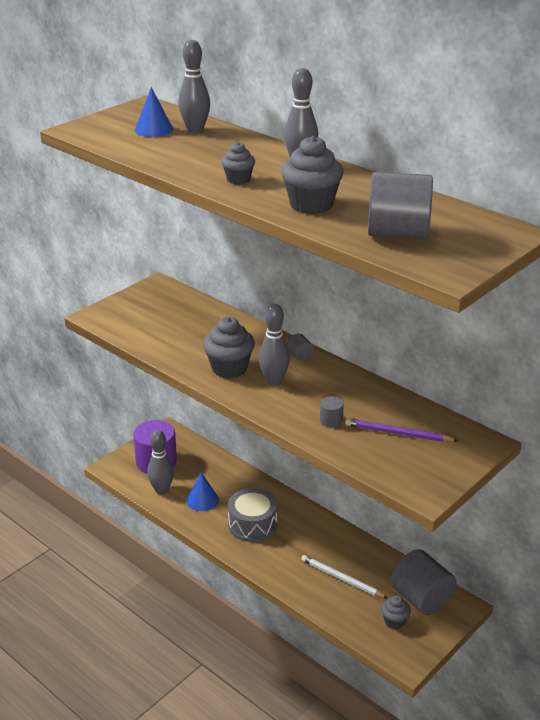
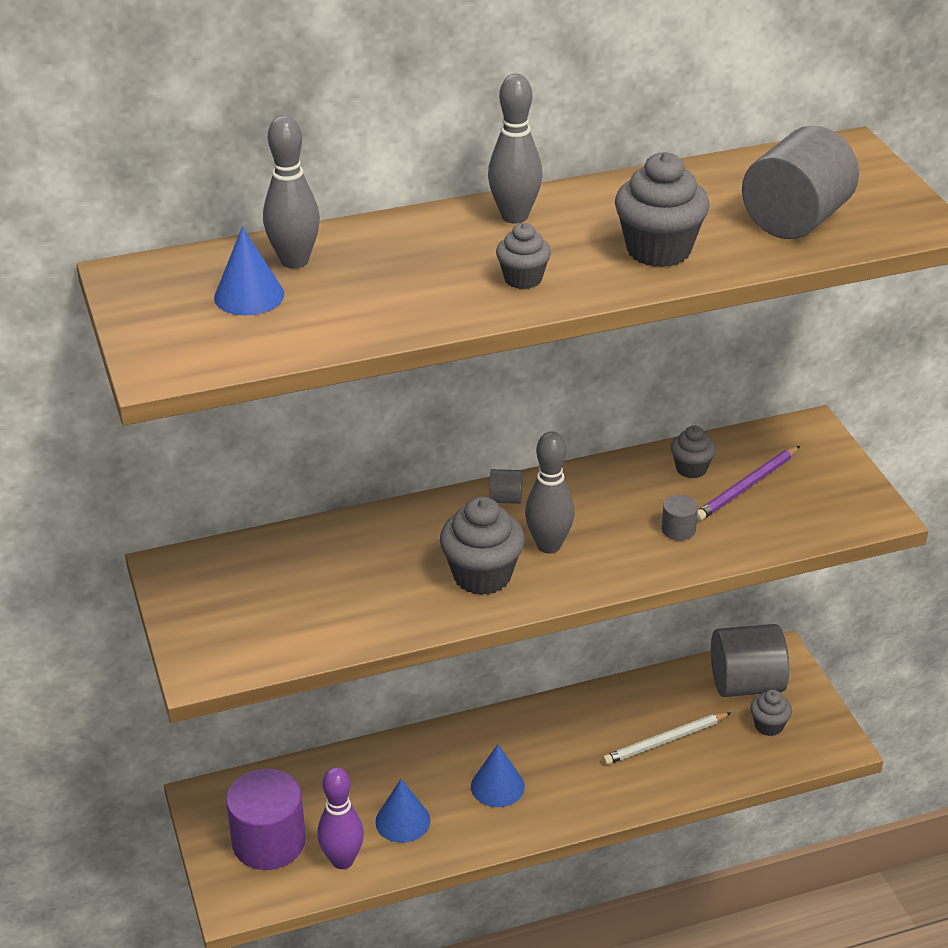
camera: 60 degrees left, 5 degrees up
(161, 490) = (342, 860): grey bowling pin -> purple bowling pin
(252, 524) = (497, 786): grey drum -> blue cone
(393, 408) = (691, 469): none -> grey cupcake

